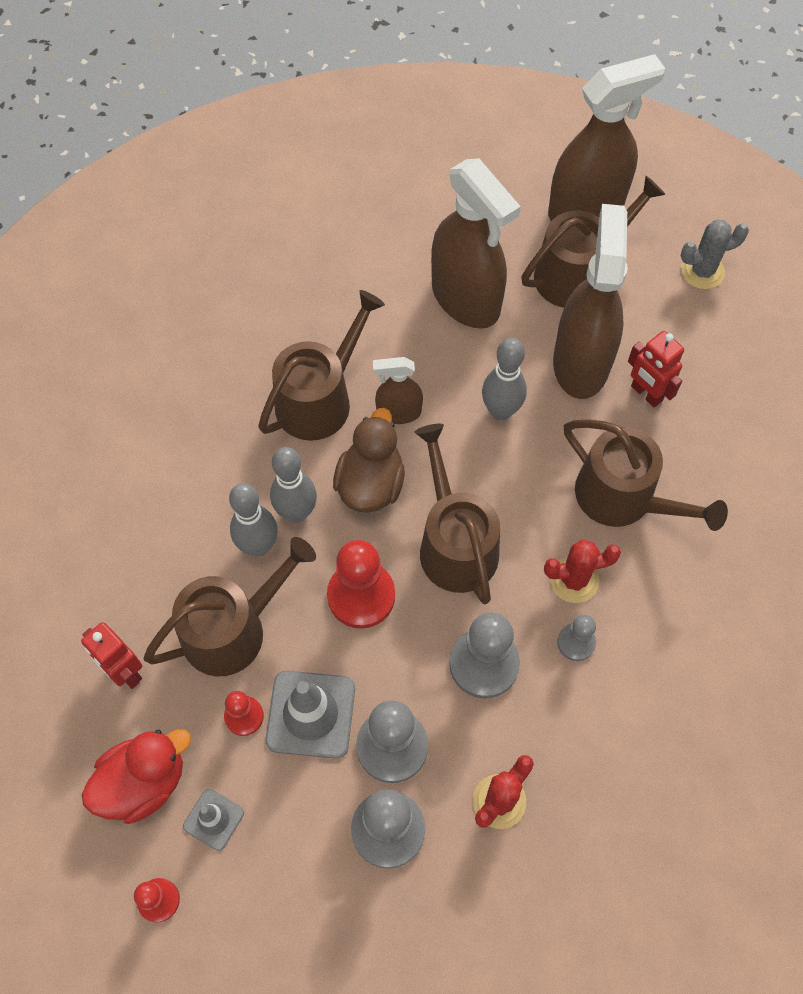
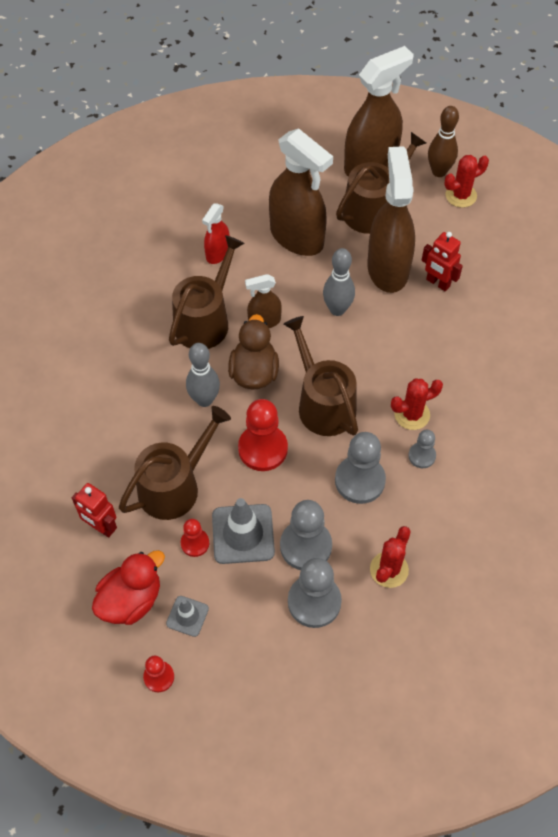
camera: 10 degrees left, 5 degrees down
(258, 546) = (181, 426): grey bowling pin -> none
(355, 306) = (217, 253): none -> red spray bottle
(623, 498) = (435, 355): brown watering can -> none
(678, 232) = (439, 171): none -> brown bowling pin
(702, 271) = (461, 195): grey cactus -> red cactus

